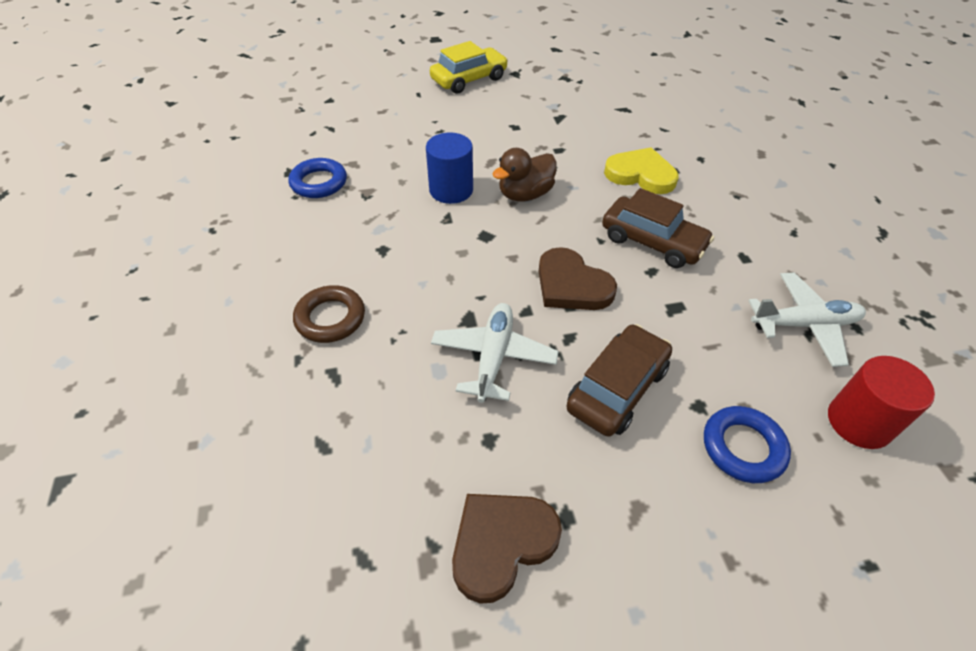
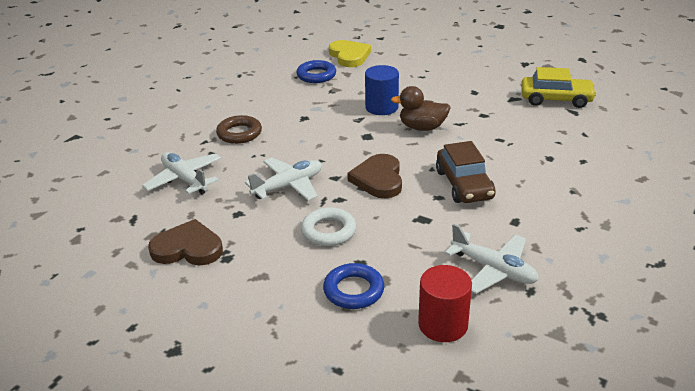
camera: 45 degrees right, 15 degrees down
(350, 437) = (185, 179): none -> white plane
(469, 79) = (485, 56): yellow car -> yellow car (556, 99)
(617, 388) = (328, 231): brown car -> white ring
(641, 174) = (519, 150): yellow heart -> yellow heart (349, 56)

